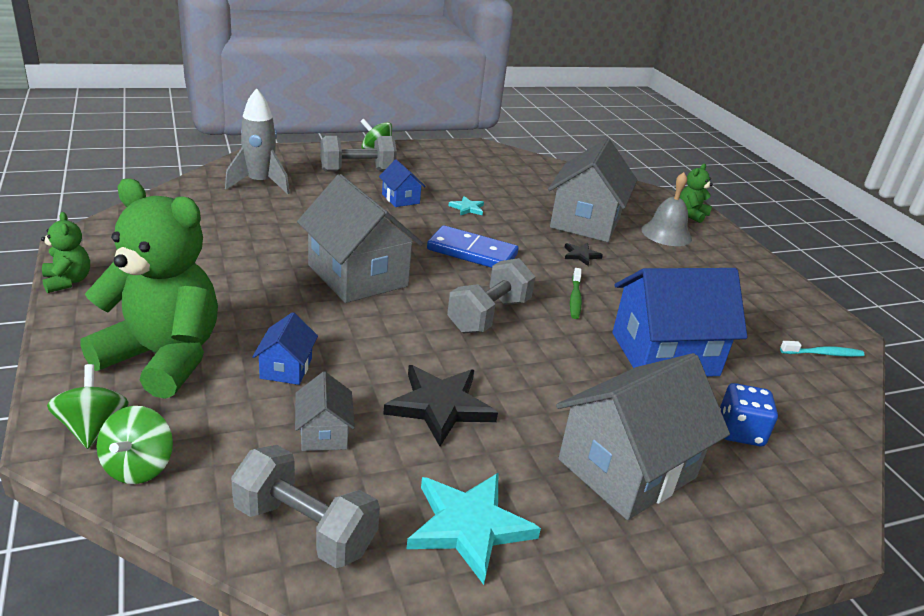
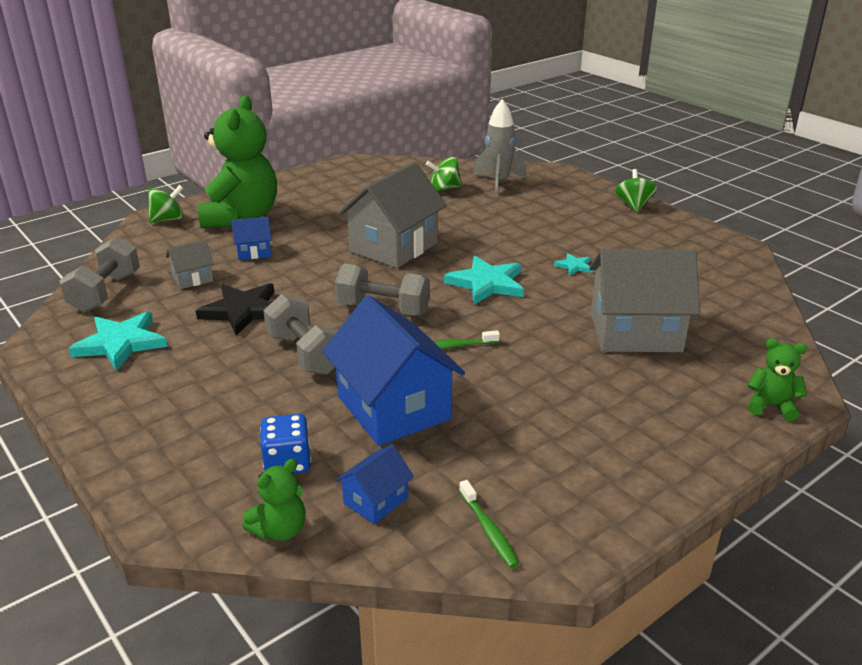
camera: 75 degrees right, 0 degrees up
(67, 281) = (301, 173): green teddy bear -> green teddy bear (280, 530)
(139, 467) = (141, 239): green spinning top -> green spinning top (444, 189)
(357, 171) = (578, 207): grey dumbbell -> grey dumbbell (305, 354)
(400, 199) = (549, 235): blue house -> blue house (375, 501)
(472, 252) = (487, 283): blue domino -> turquoise star
(581, 255) = (549, 339): black star -> none
(627, 468) = (205, 401): grey house -> none
(666, 233) = (680, 390): grey bell -> none
(823, 354) = (488, 530): turquoise toothbrush -> green toothbrush

